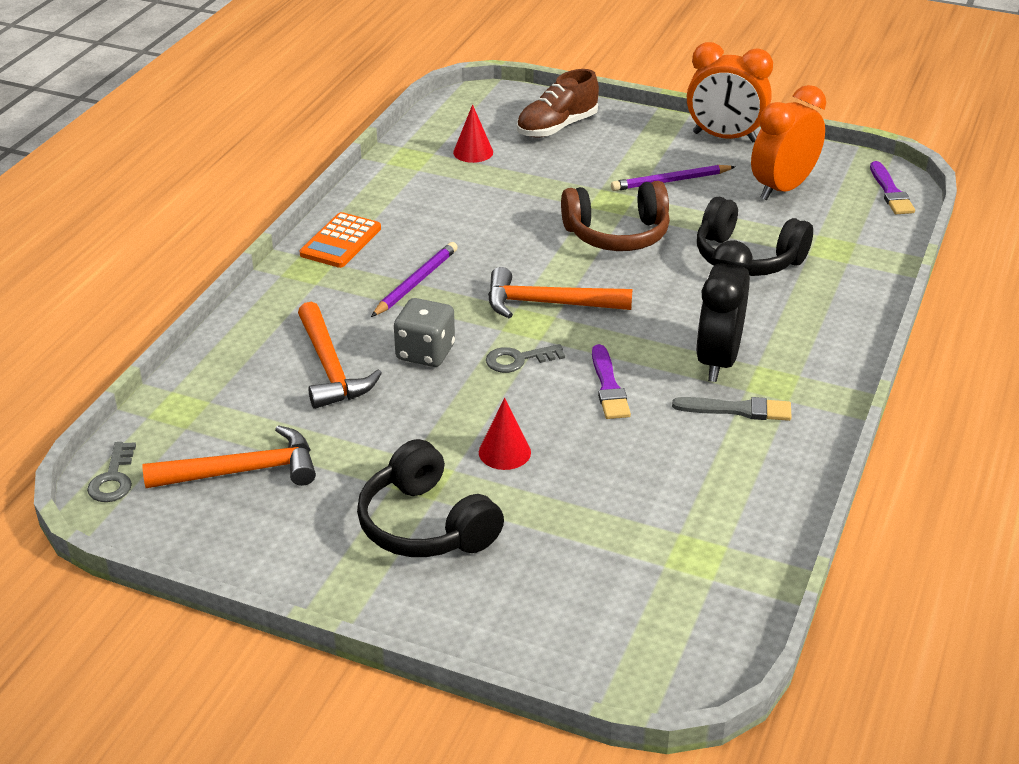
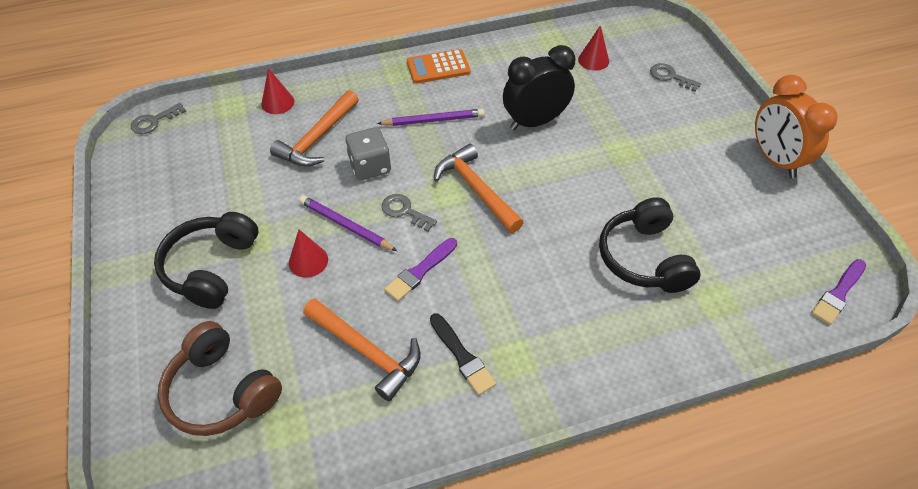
camera: 50 degrees right, 15 degrees up
(228, 371) = (278, 102): none -> red cone
(242, 471) = (198, 163): orange hammer -> orange hammer (366, 351)
(557, 127) = (670, 77): brown shoe -> grey key
(617, 234) = (589, 176): brown headphones -> brown headphones (222, 391)
(670, 181) = (683, 164): purple pencil -> purple pencil (345, 225)
(718, 360) = (506, 312): black clock -> black clock (535, 122)
(737, 410) = (462, 356): grey brush -> black brush
(782, 188) = (754, 227): orange clock -> none

